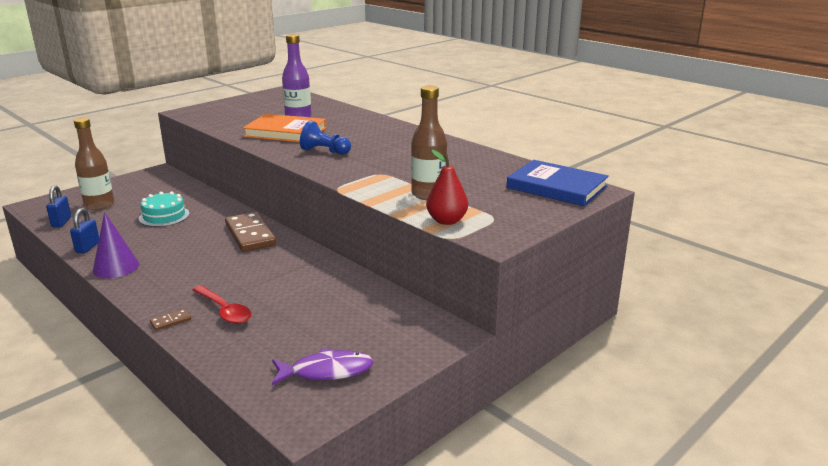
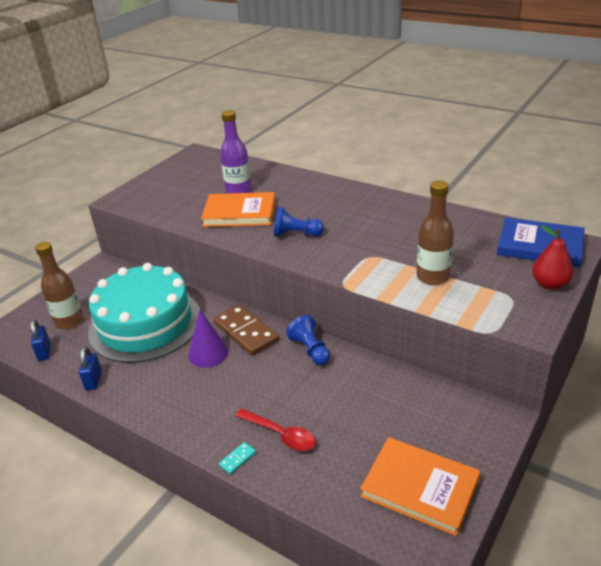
camera: 10 degrees left, 10 degrees up
(116, 267) = (139, 401): purple cone -> purple cone (208, 353)
(164, 216) = (145, 324): turquoise cake -> turquoise cake, size x2.30
(171, 321) = (237, 459): brown domino -> turquoise domino
(300, 256) = (310, 350): none -> blue pawn
(327, 371) = (420, 488): purple fish -> orange book
(446, 221) = (472, 310): red pear -> red pear (550, 284)

